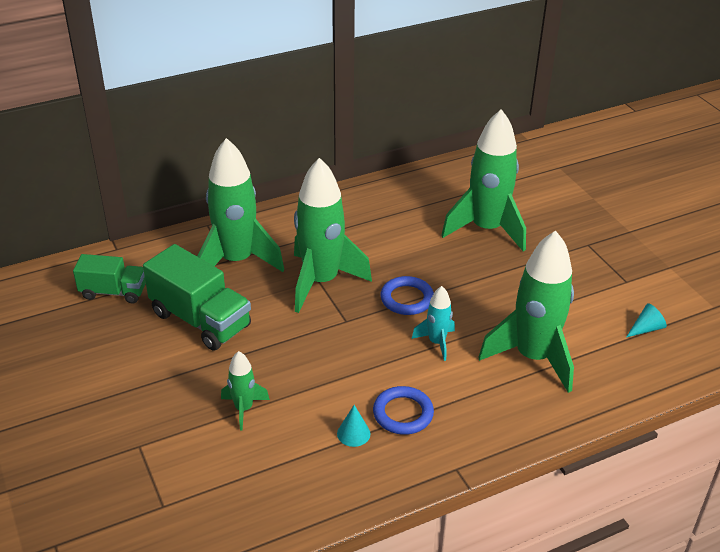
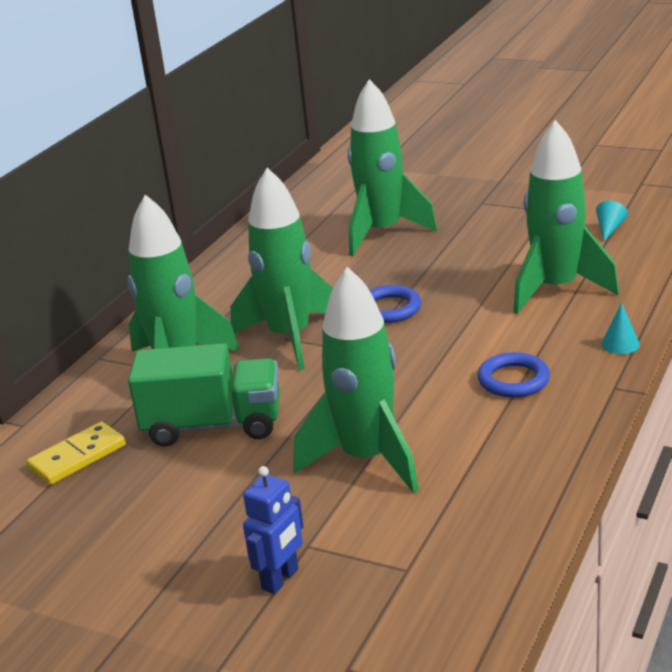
camera: 35 degrees left, 10 degrees down
(99, 458) = (281, 579): none -> blue robot
(114, 292) = (77, 457): green truck -> yellow domino
(243, 409) = (366, 459): green rocket -> green rocket, size x2.09
(353, 433) = (494, 416): turquoise cone -> turquoise cone (620, 344)
(436, 342) = (463, 322): turquoise rocket -> none

